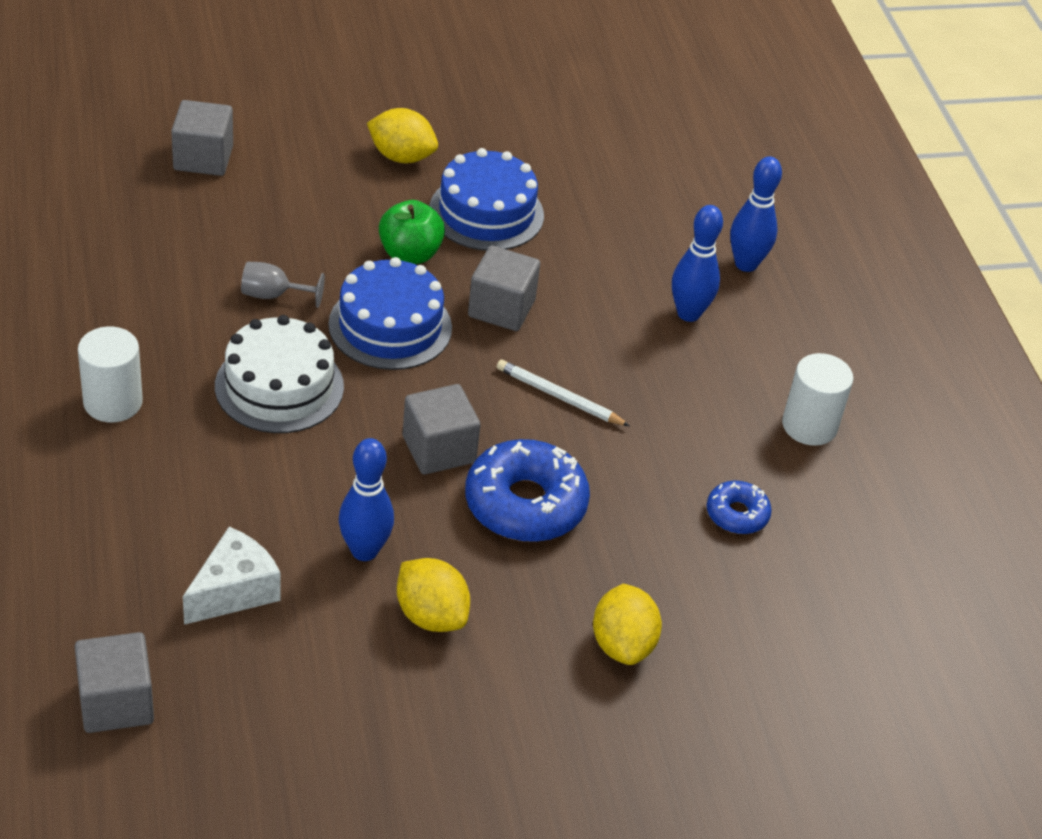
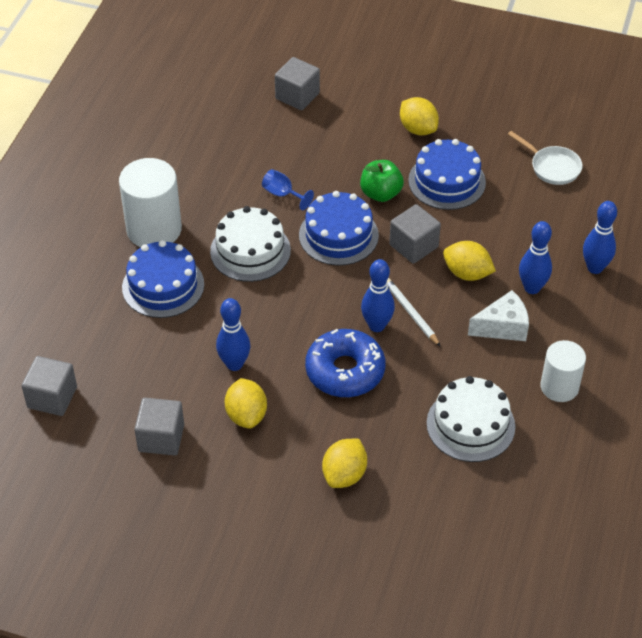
camera: 35 degrees right, 5 degrees up
(113, 402) = (154, 229): white cylinder -> white cylinder, size x1.56
(181, 477) = (163, 286): none -> blue cake
(234, 591) = (149, 360): white cheese -> white cheese (502, 327)
(273, 295) = (282, 194): grey goblet -> blue goblet
(439, 449) = (316, 320): grey cube -> grey cube (161, 438)
(526, 429) = (377, 326): none -> blue bowling pin
(595, 321) = (467, 273): none -> yellow lemon
(607, 156) = (552, 167): none -> white pan
(737, 514) = (470, 425): blue donut -> white cake

